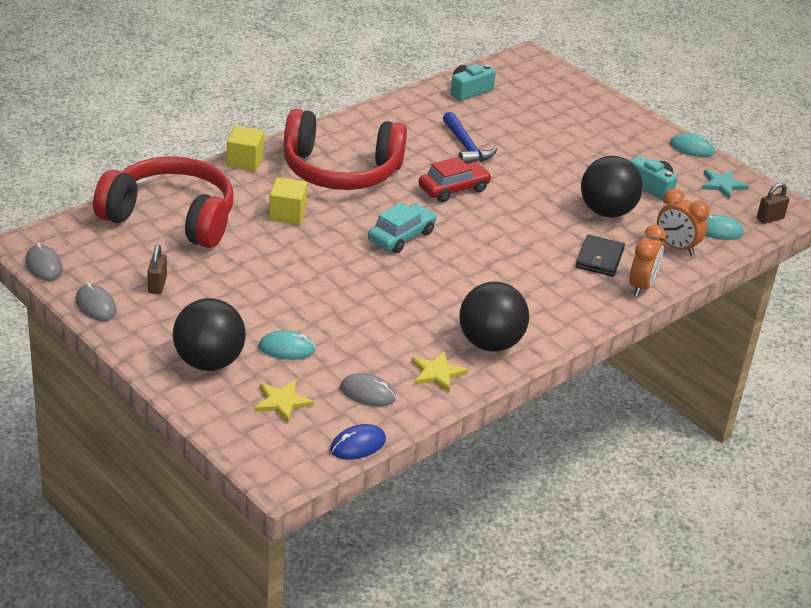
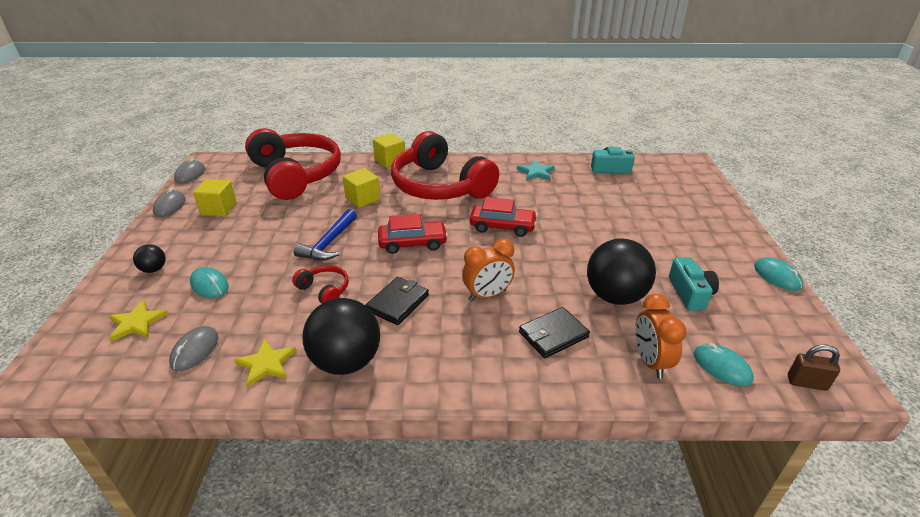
camera: 45 degrees right, 0 degrees up
(157, 285) = (219, 209): brown padlock -> yellow cube
(209, 362) = (154, 269): black ball -> black ball, size x0.47
(358, 445) = (113, 391): blue mouse -> none
(368, 393) = (195, 350): grey mouse -> grey mouse turned 45 degrees clockwise
(391, 306) = (324, 290): none -> red headphones
(401, 236) = (412, 243): turquoise car -> red car
(463, 288) = (397, 303): none -> black wallet
(466, 147) = (555, 202): blue hammer -> blue hammer (329, 243)
(641, 286) = (562, 383): orange clock -> orange clock (487, 295)
(722, 185) = (778, 323): turquoise star -> turquoise star (536, 172)

